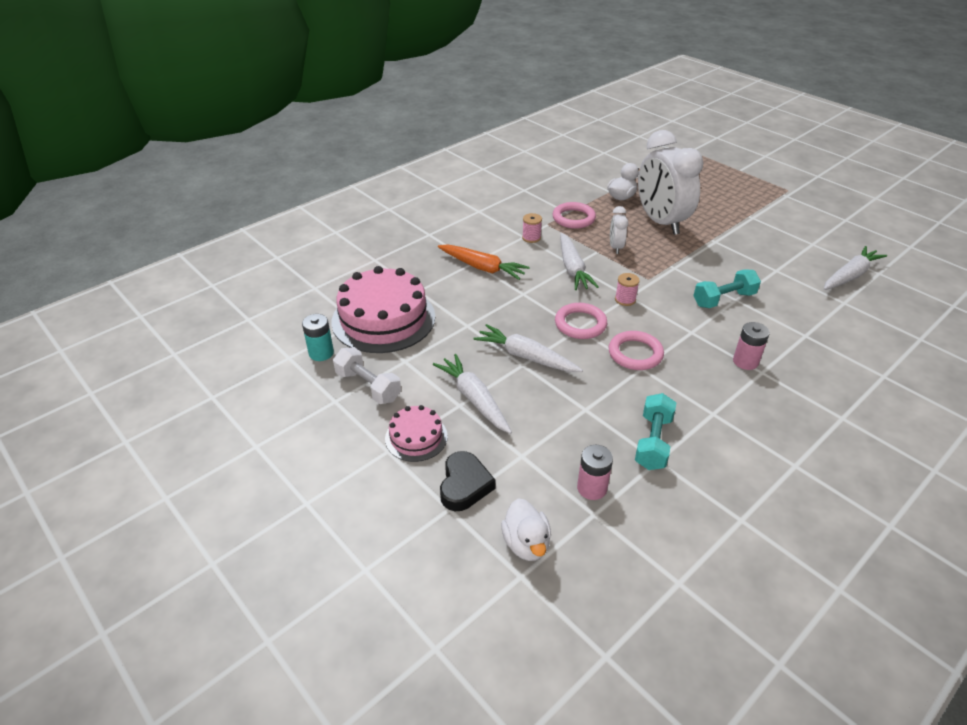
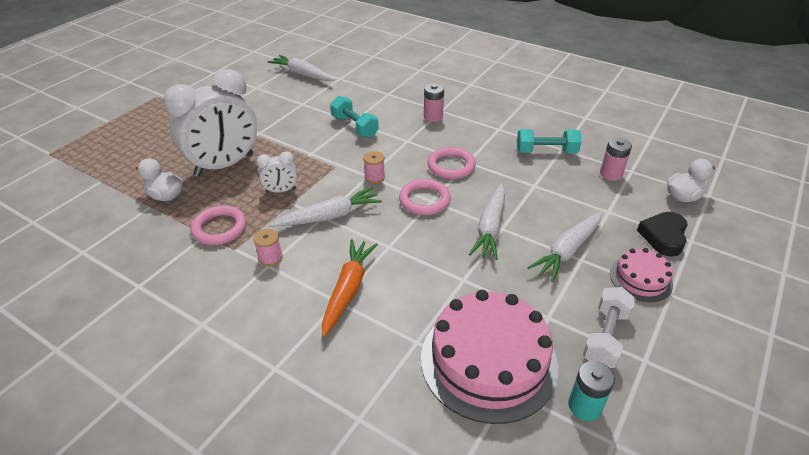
camera: 105 degrees left, 0 degrees up
(464, 485) = (663, 236): black heart -> black heart turned 60 degrees counterclockwise

